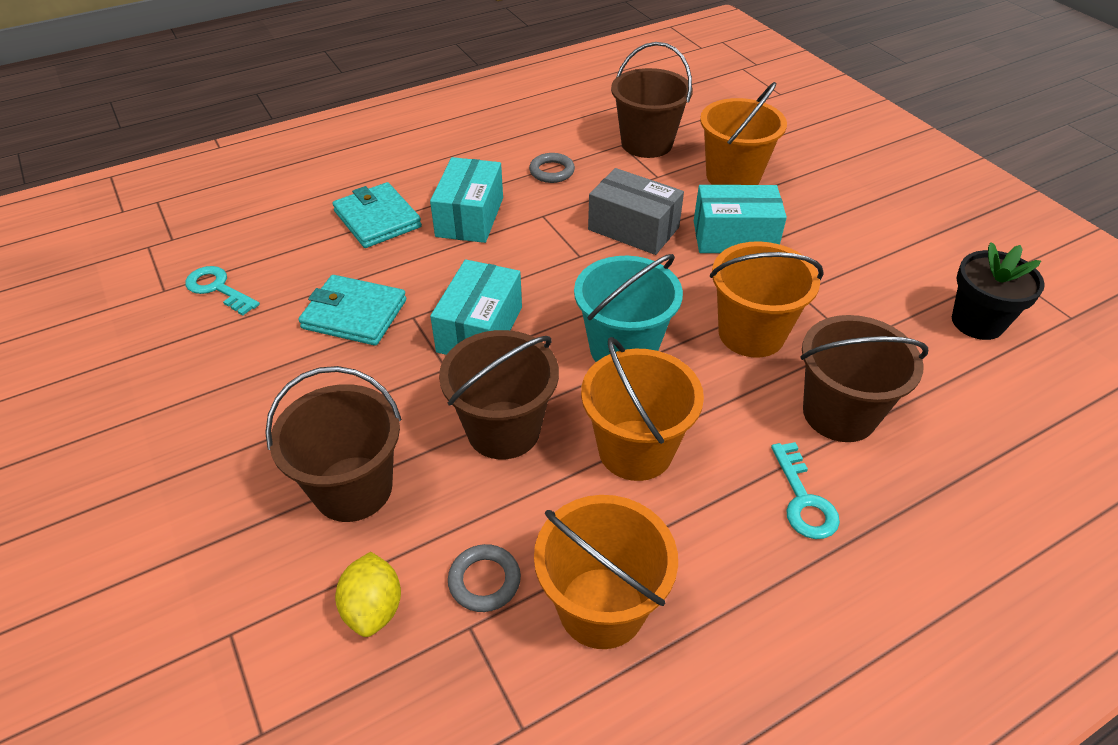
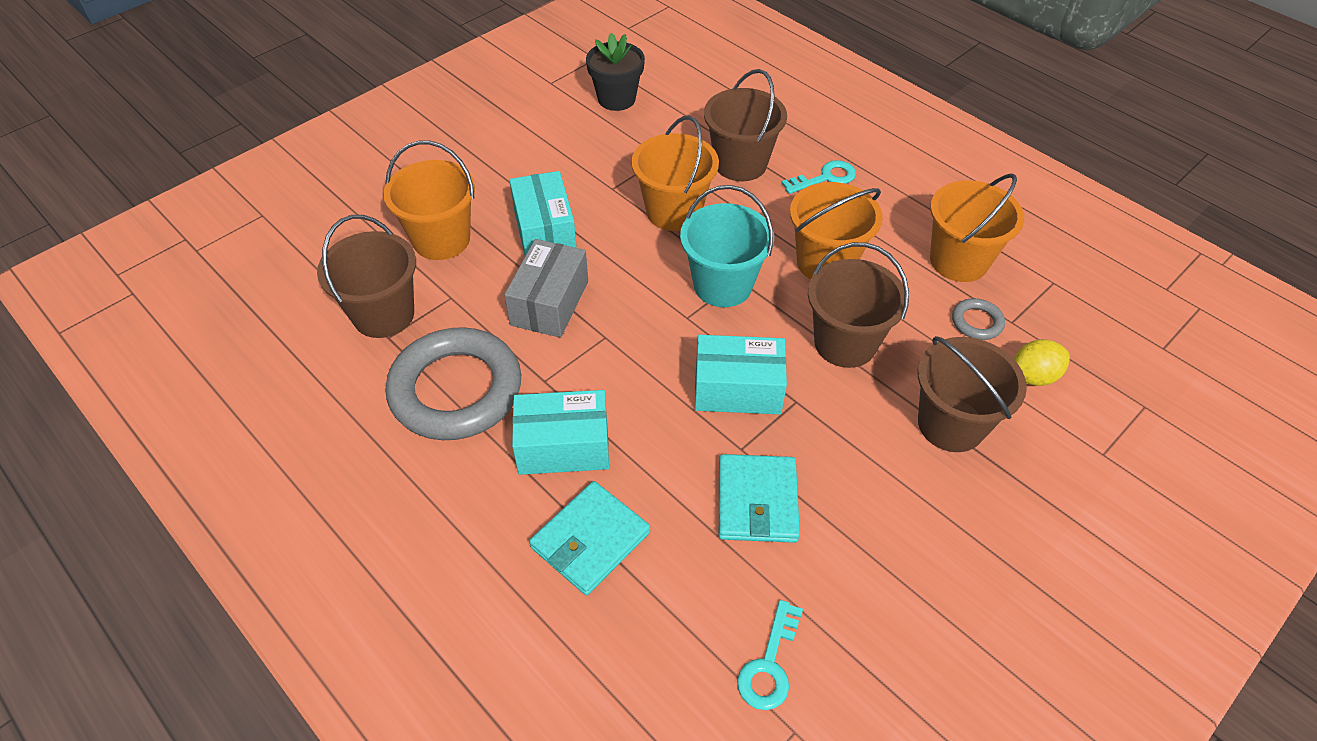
camera: 105 degrees left, 5 degrees up
(552, 171) = (456, 390): grey ring -> grey ring, size x2.42

